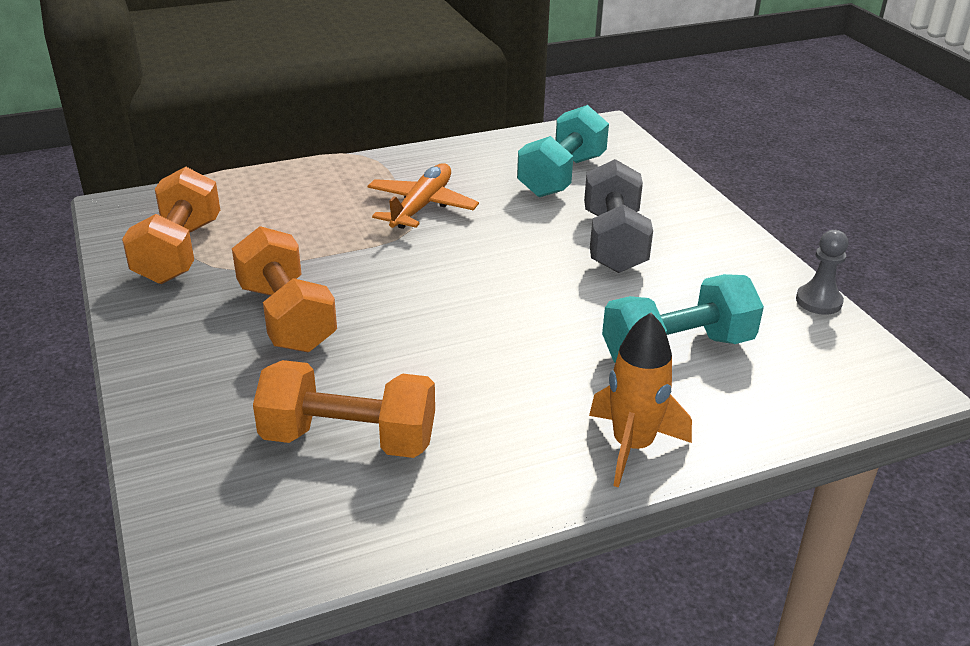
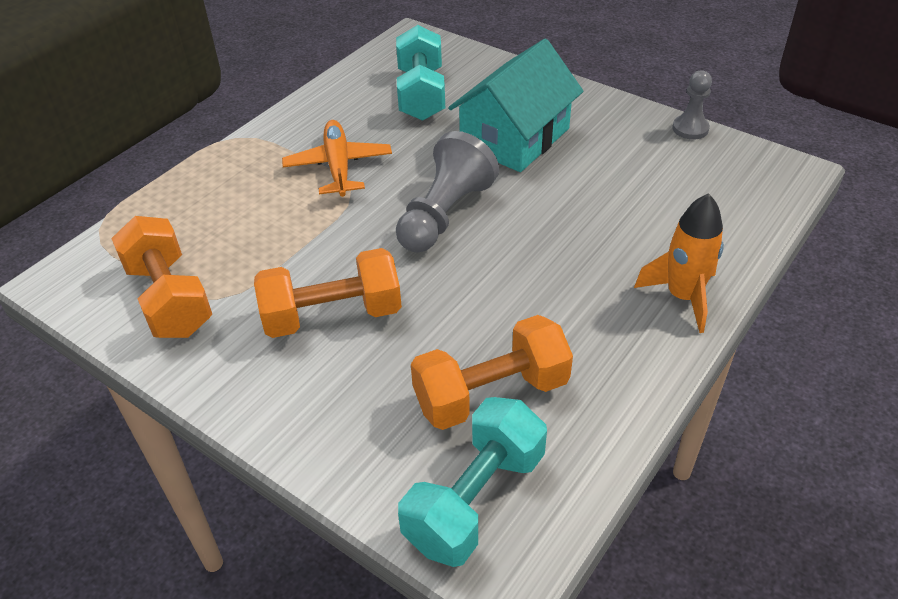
camera: 30 degrees left, 10 degrees up
(286, 317) = (332, 315): orange dumbbell -> orange dumbbell turned 45 degrees counterclockwise
(473, 279) = (444, 214): none -> grey pawn
(613, 242) = (515, 138): grey dumbbell -> turquoise house
(677, 350) = (640, 208): turquoise dumbbell -> turquoise dumbbell (475, 499)

